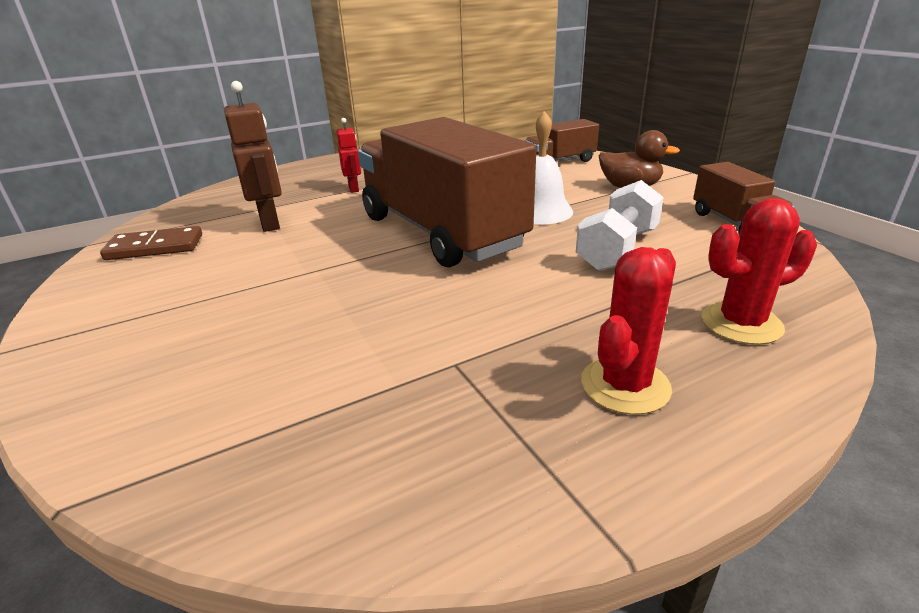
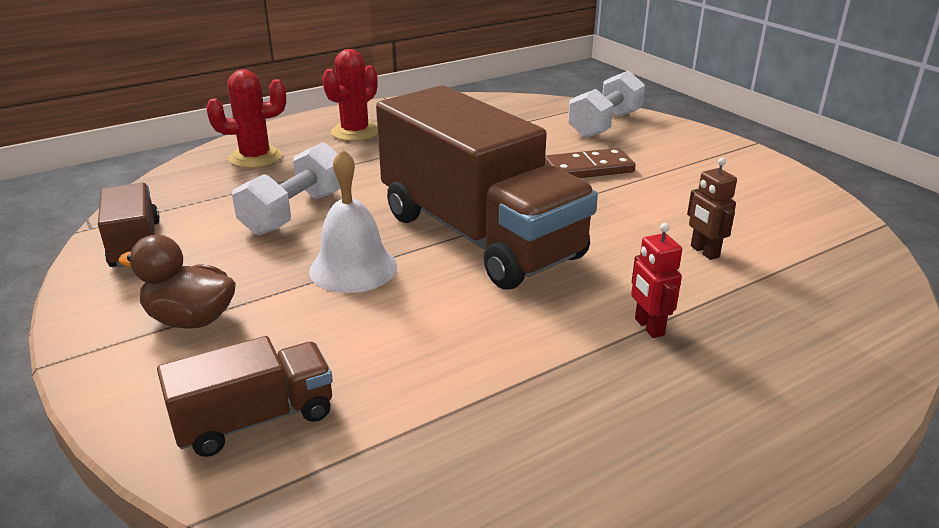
camera: 175 degrees right, 0 degrees up
(155, 247) = (795, 218): brown domino -> brown domino (588, 168)
(170, 403) = (605, 125): none -> white dumbbell
(270, 223) = (704, 252): brown robot -> brown robot, size x0.59

